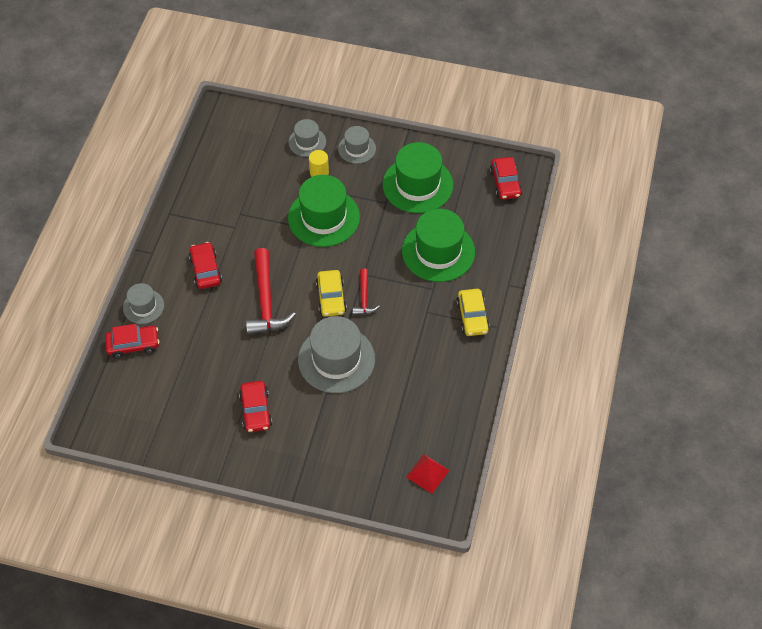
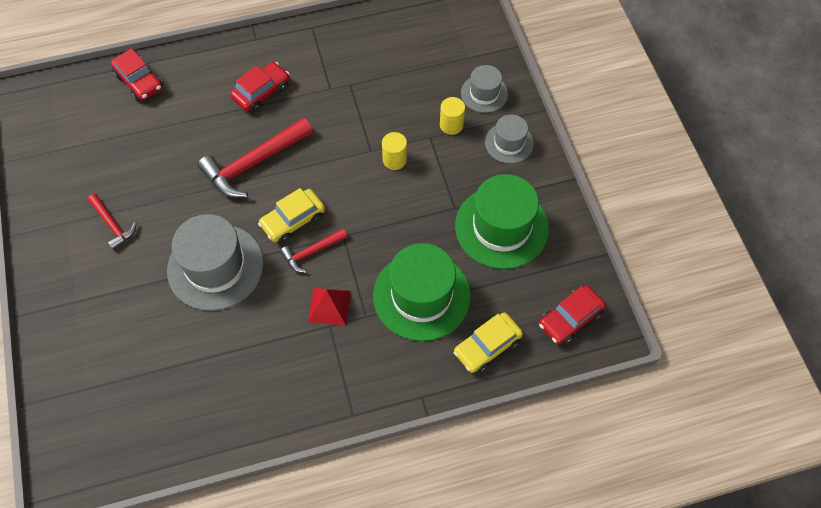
camera: 60 degrees right, 5 degrees up
(143, 306) = (188, 65): grey hat -> none
(256, 410) = (113, 225): red car -> red hammer
(324, 217) = (394, 160): green hat -> yellow cylinder
(427, 473) = (110, 437): red pyramid -> red pyramid (329, 306)
(472, 317) = (351, 379): yellow car -> yellow car (487, 346)

